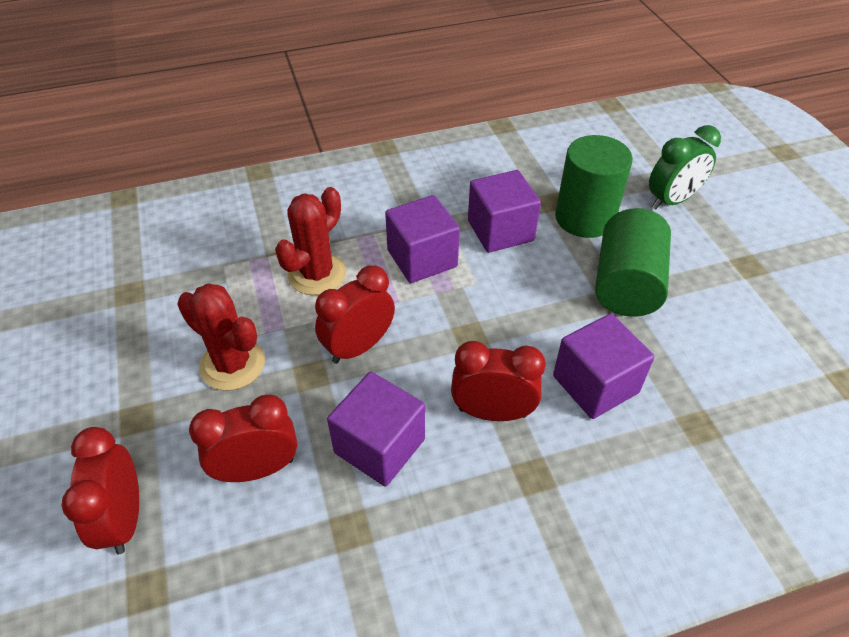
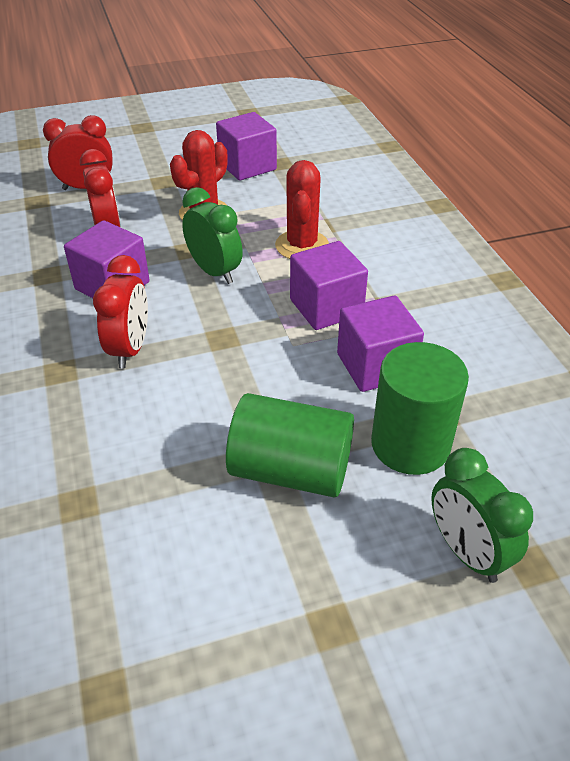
camera: 90 degrees right, 5 degrees down
(317, 274) = (302, 245): red cactus -> red cactus turned 60 degrees clockwise
(358, 347) = (214, 272): red clock -> green clock
(595, 384) = (148, 423): purple cube -> purple cube (247, 166)

